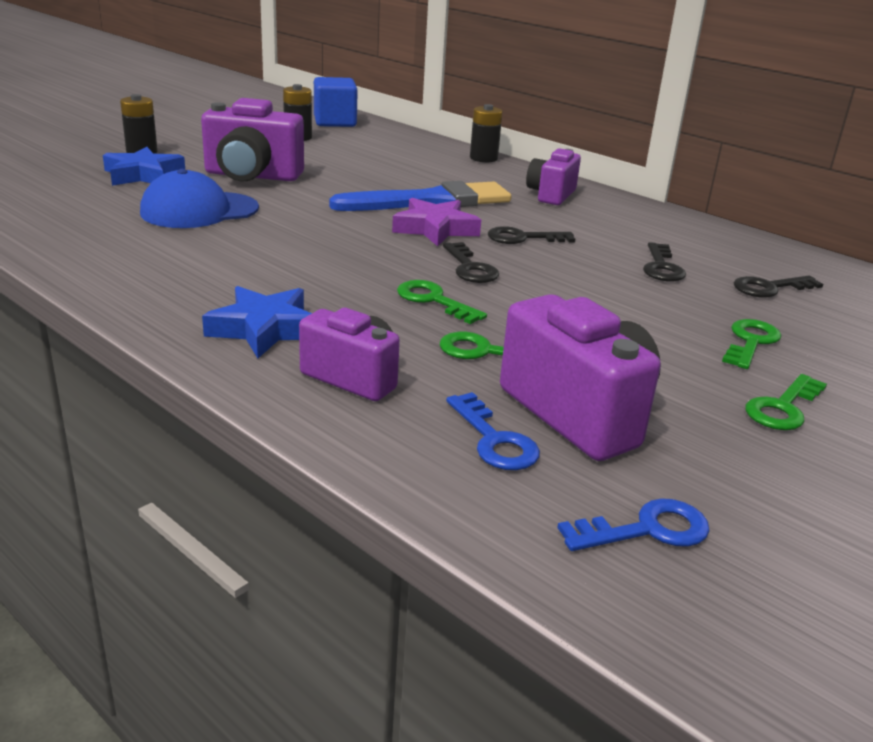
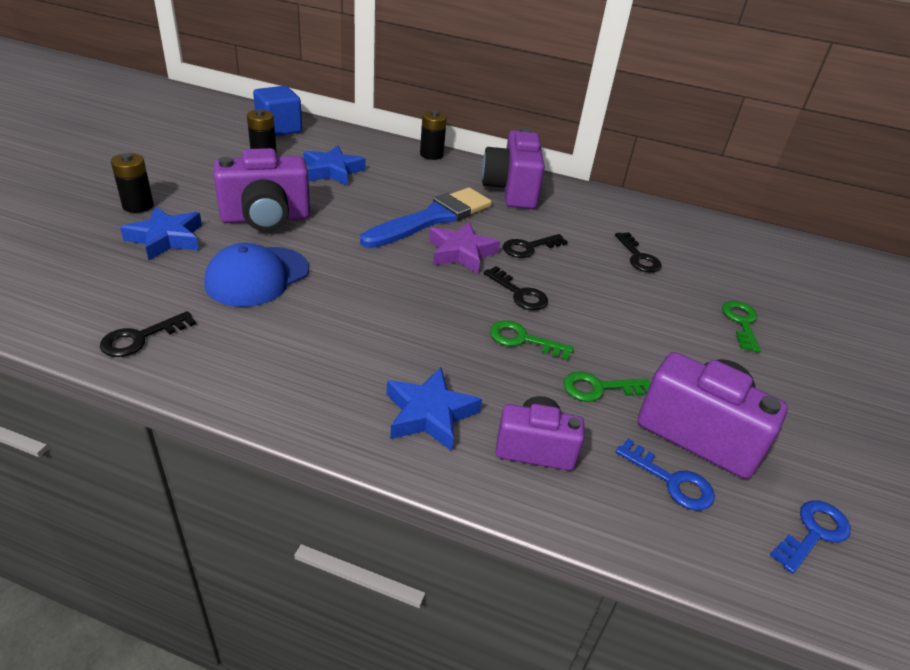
camera: 25 degrees left, 10 degrees up
(358, 155) = (332, 171): none -> blue star
(551, 195) = (511, 190): purple camera -> purple camera, size x1.57
(769, 288) = (714, 262): black key -> black key (141, 338)
(783, 408) = (801, 383): green key -> none

